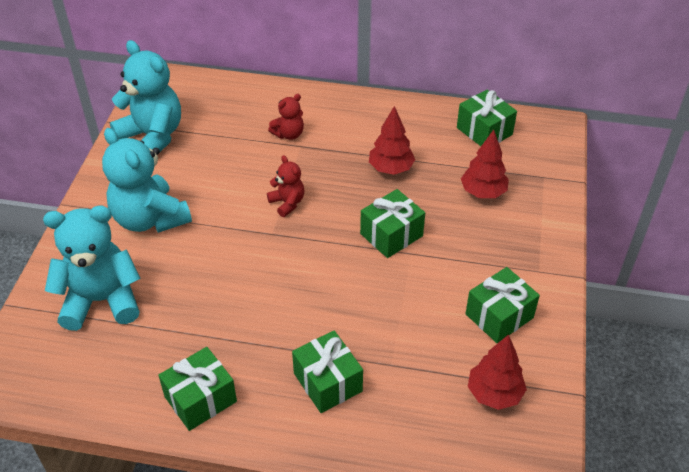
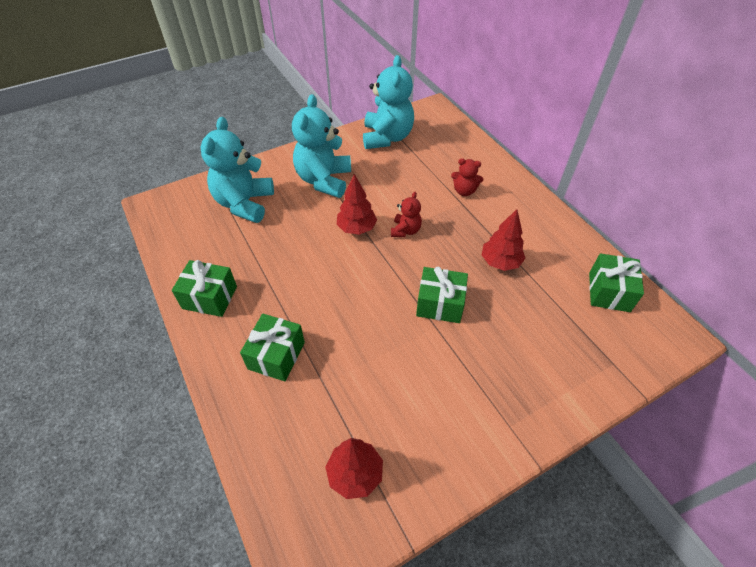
camera: 50 degrees right, 5 degrees up
(101, 300) = (244, 203): turquoise teddy bear -> turquoise teddy bear turned 120 degrees counterclockwise
(483, 192) = (546, 332): red tree -> red tree (356, 228)
(499, 316) = (434, 426): green gift -> none

